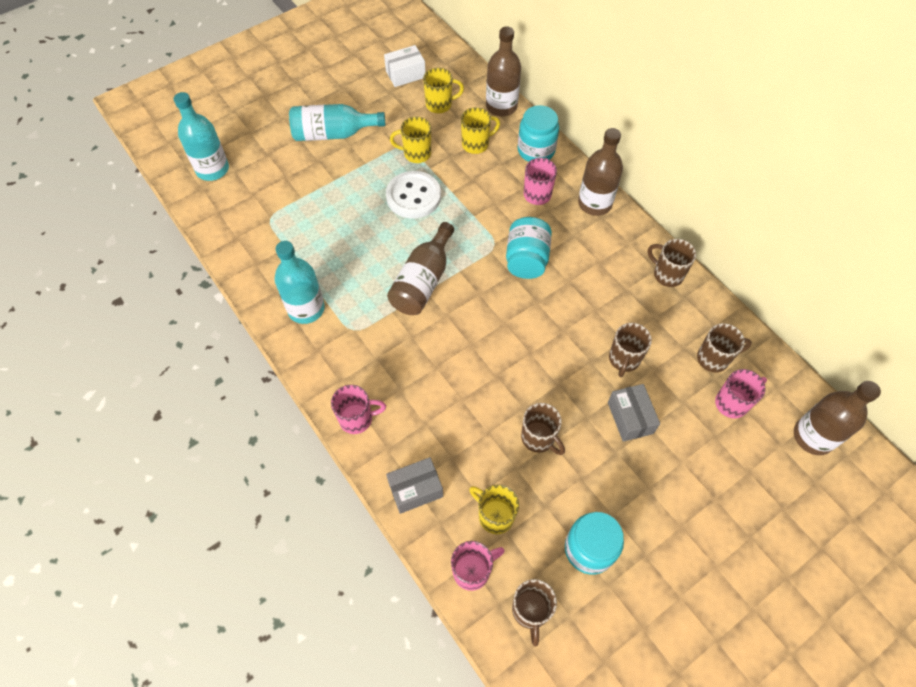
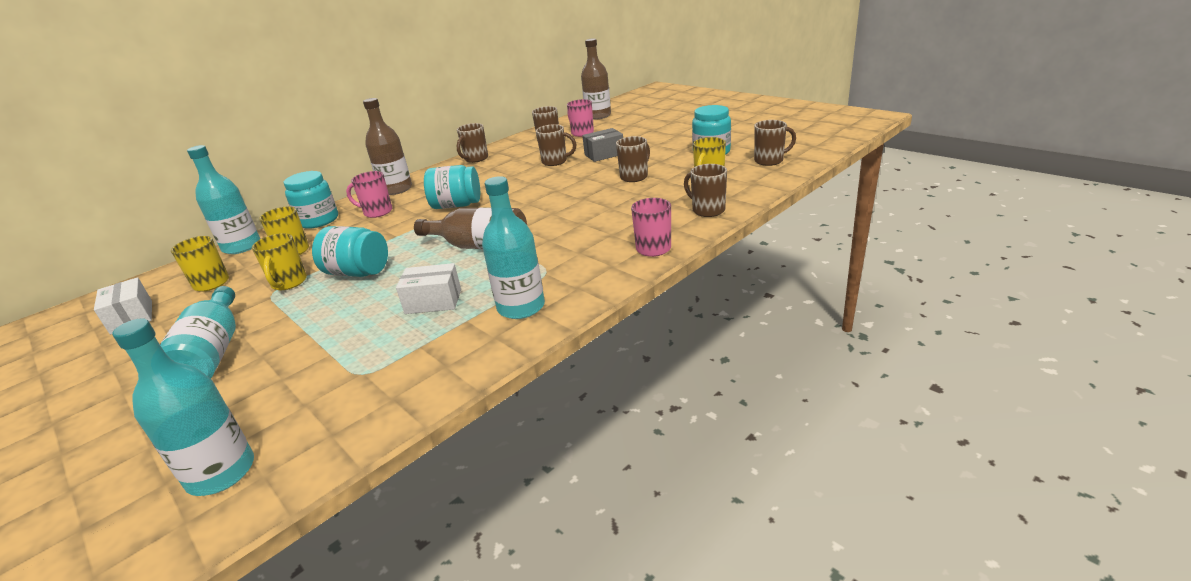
camera: 95 degrees left, 30 degrees down
(342, 251) = (433, 301): none -> white box
(413, 196) = (358, 272): white button -> turquoise jar
(415, 489) = (707, 210): grey box -> brown mug
(472, 571) = (758, 180): pink mug -> none
(501, 106) = (242, 246): brown bottle -> turquoise bottle

